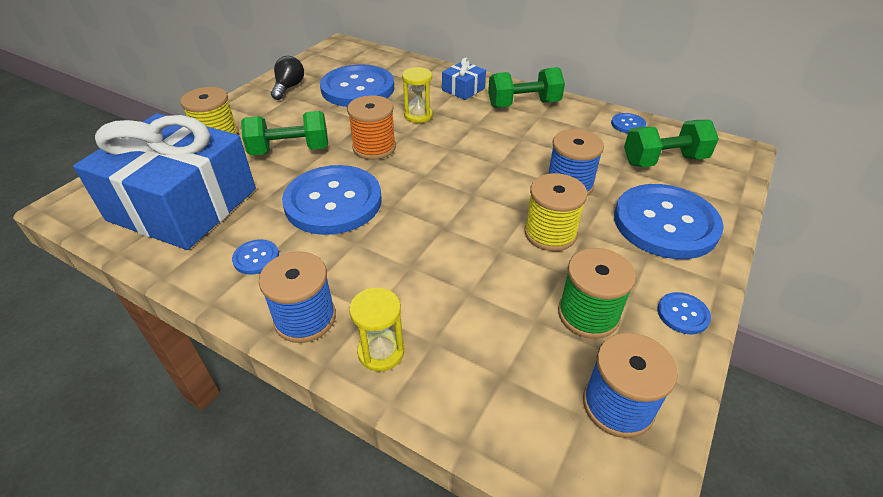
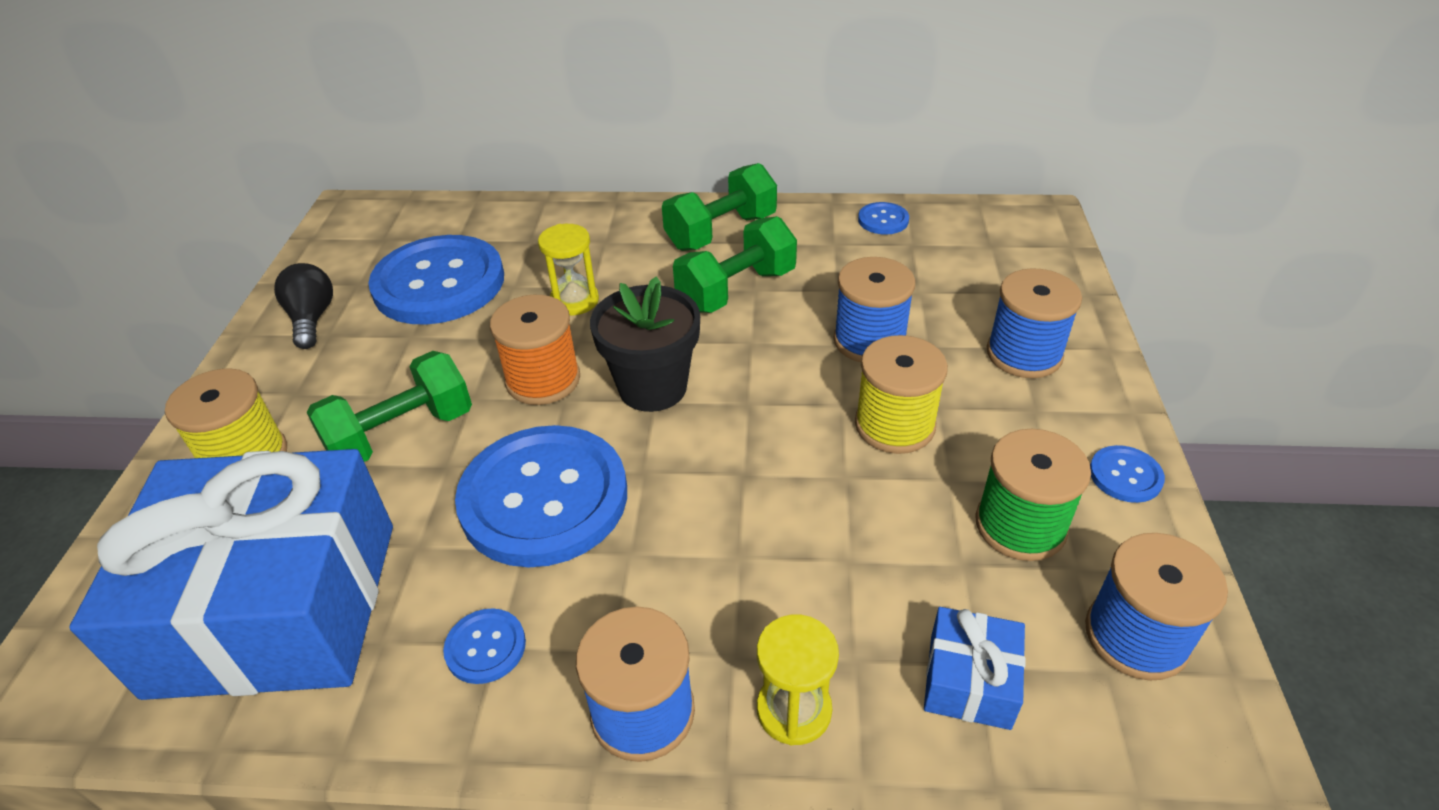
camera: 25 degrees left, 0 degrees up
(427, 169) = (652, 387): none -> black flower pot
(463, 89) = (614, 233): blue gift -> blue gift (969, 681)
(664, 160) = (963, 261): green dumbbell -> green dumbbell (736, 290)
(665, 223) = (1024, 354): blue button -> blue spool

